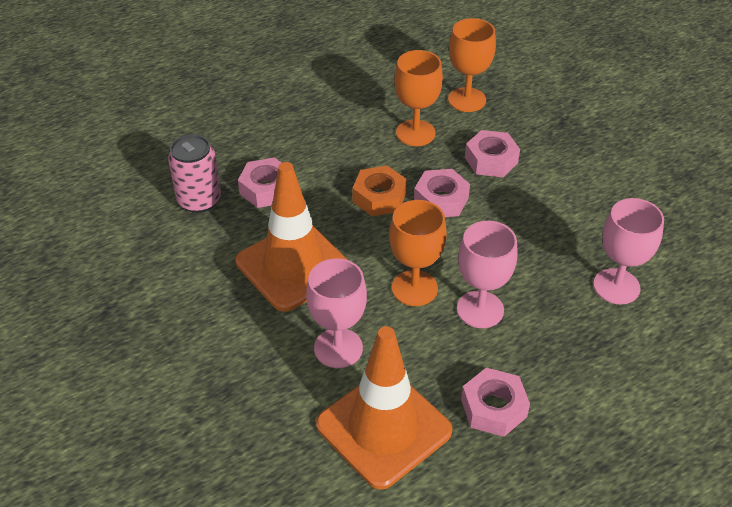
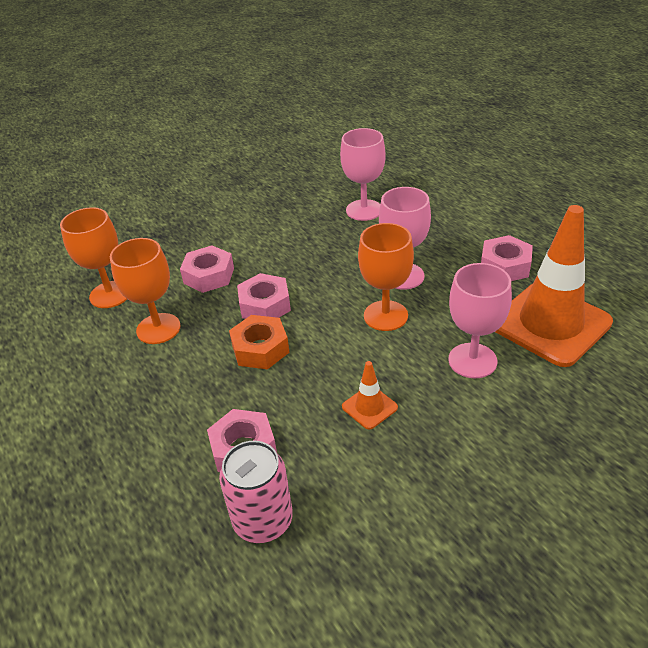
camera: 90 degrees left, 5 degrees down
(293, 266) = (369, 407): orange traffic cone -> orange traffic cone, size x0.42

